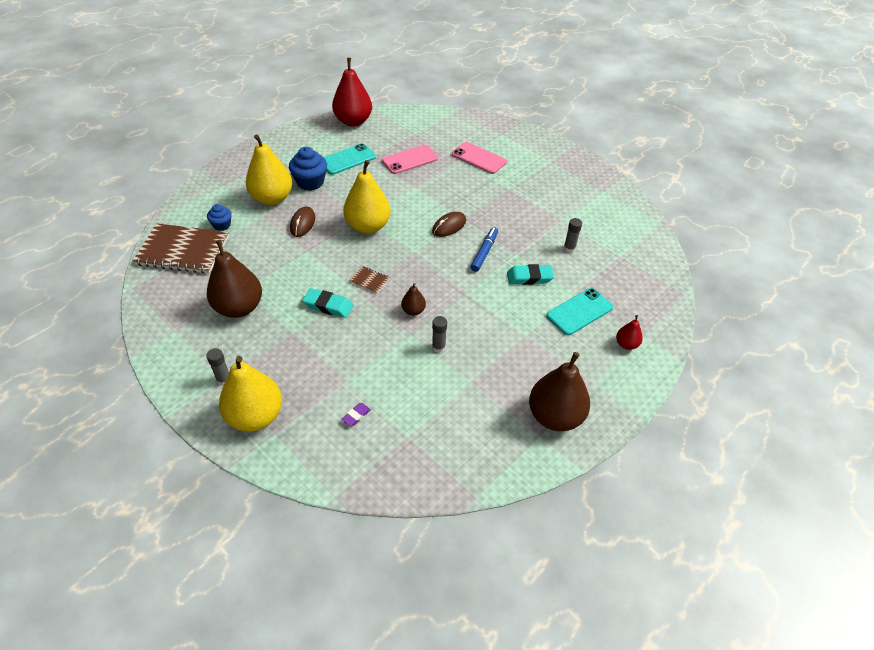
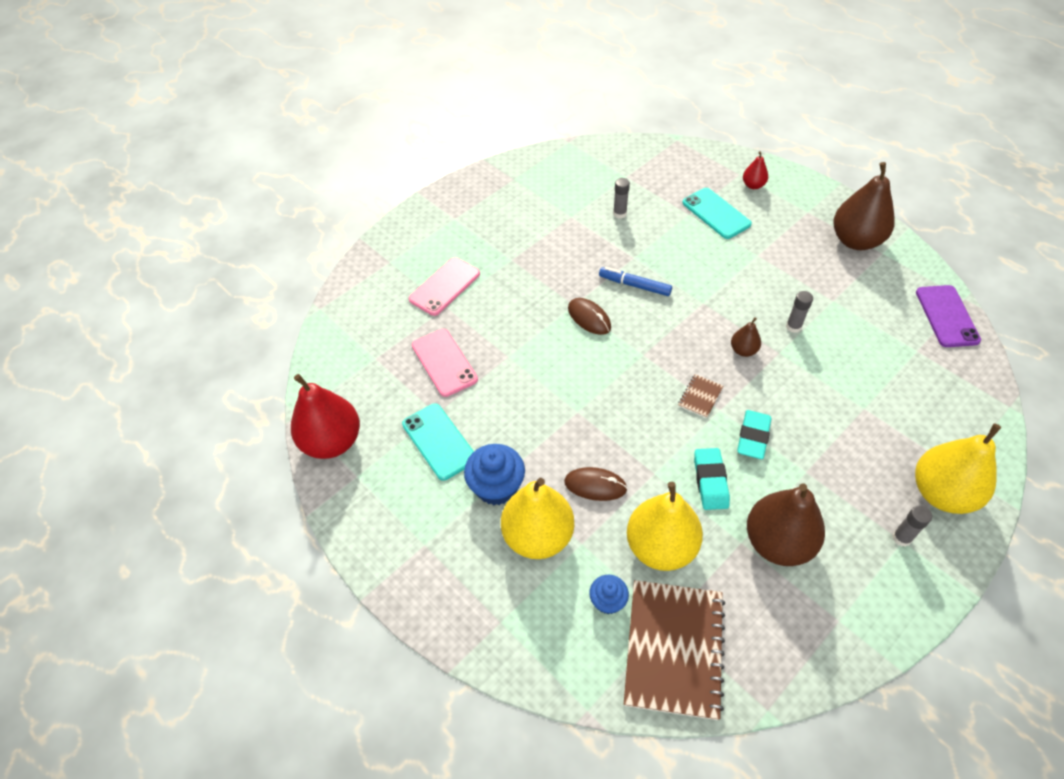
camera: 85 degrees left, 5 degrees up
(356, 416) = (908, 395): purple eraser -> none
(368, 226) = (596, 404): yellow pear -> yellow pear (661, 546)
(451, 473) = (947, 316): none -> purple phone
(529, 277) = (671, 248): turquoise eraser -> turquoise eraser (710, 481)

